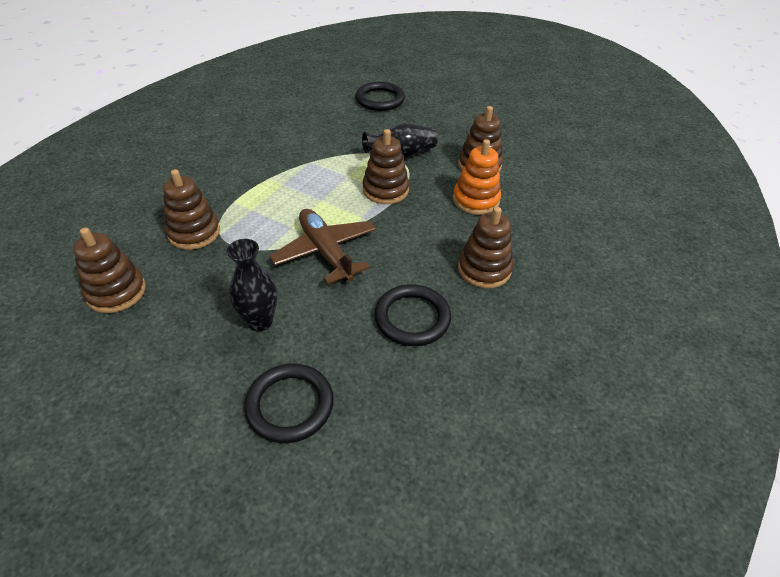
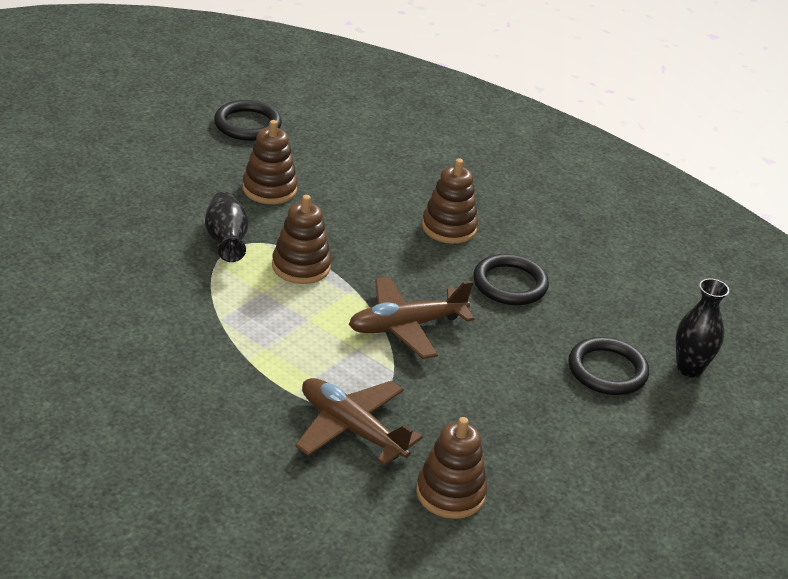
camera: 85 degrees left, 10 degrees down
(194, 232) = (351, 429): brown stacking toy -> brown plane
(260, 321) = (506, 382): black vase -> black vase (689, 369)
(380, 99) = (74, 235): black ring -> black ring (247, 124)
(476, 200) = (336, 207): orange stacking toy -> none

